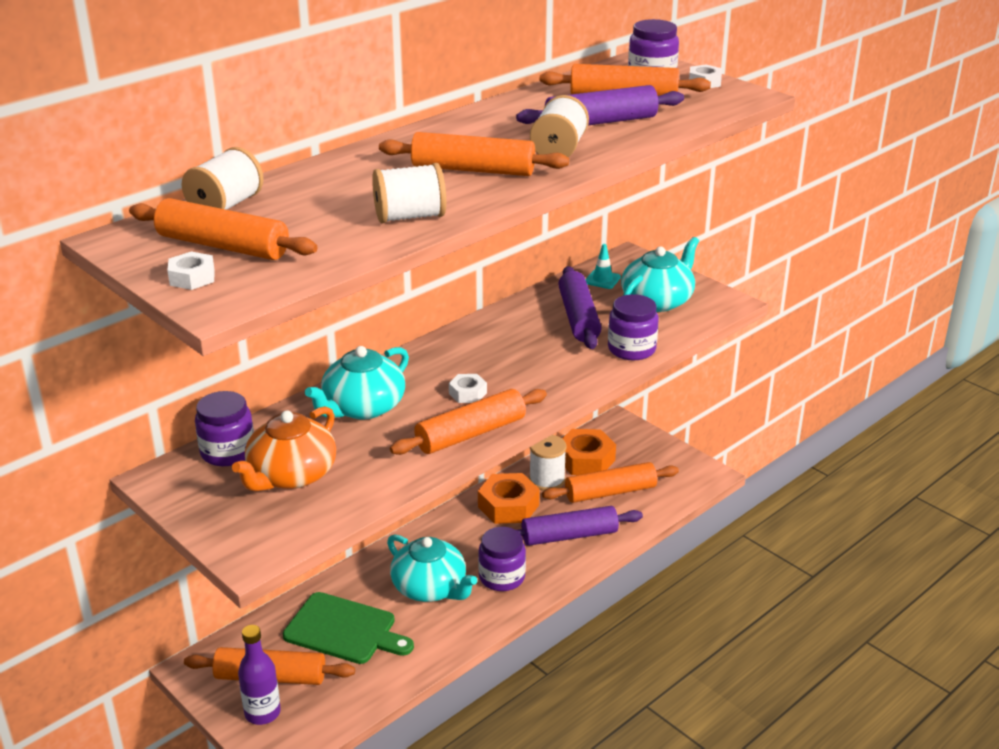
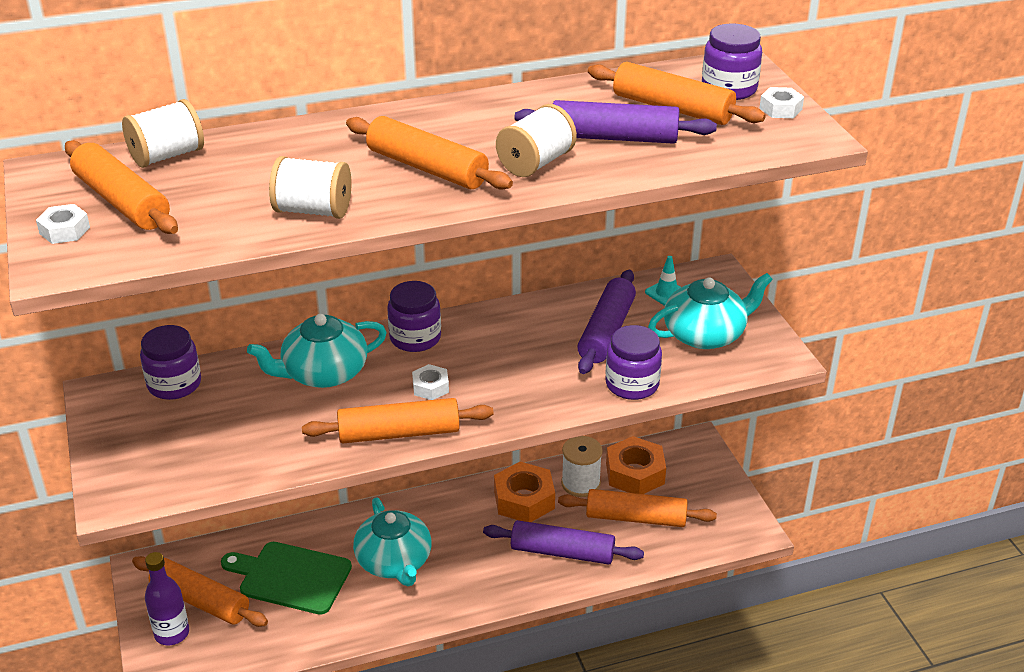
camera: 25 degrees right, 5 degrees up
(291, 475) = (208, 426): orange teapot -> none
(344, 630) = (291, 577): green cutting board -> green cutting board turned 150 degrees clockwise
(502, 577) = (467, 574): purple jar -> purple jar (415, 338)

